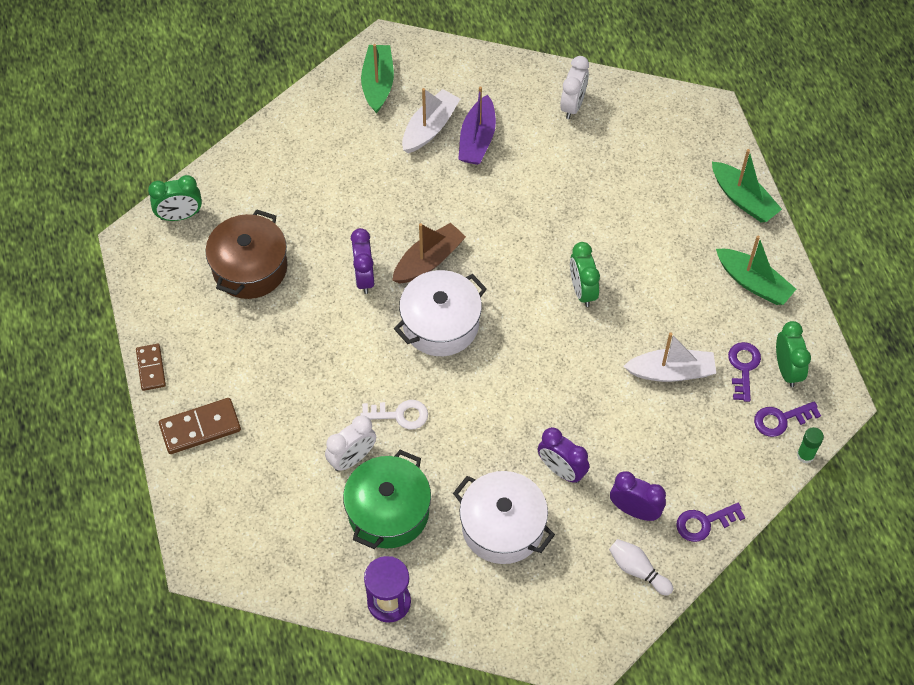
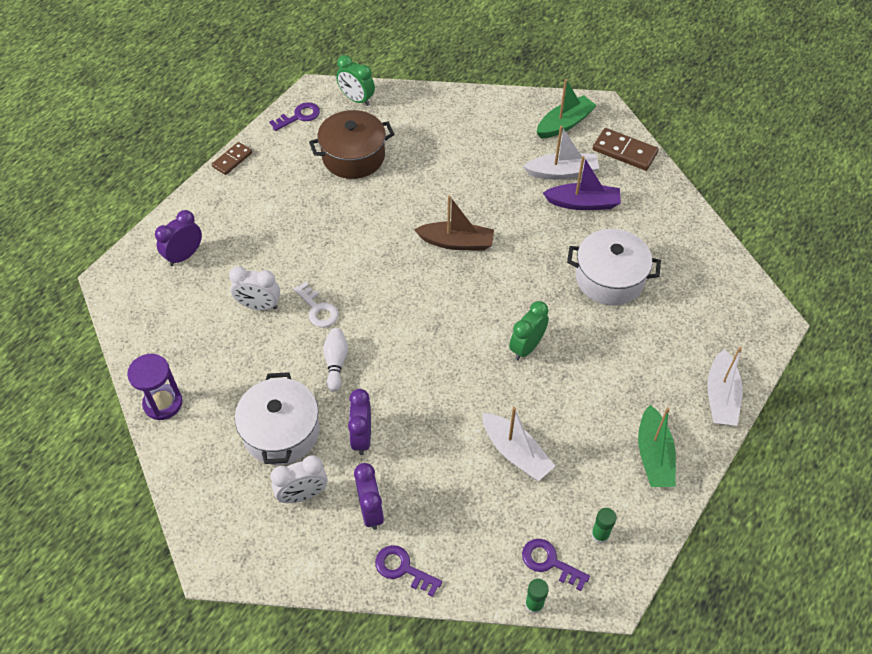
camera: 50 degrees right, 5 degrees down
(200, 427) = (211, 212): brown domino -> brown domino (624, 151)
(364, 277) = (406, 217): purple clock -> purple clock (184, 256)
(388, 512) = (235, 354): green pot -> none
(440, 324) = (412, 283): white pot -> white pot (609, 278)
(477, 139) = (583, 203): purple boat -> purple boat turned 150 degrees counterclockwise
(573, 105) = (675, 236): white clock -> white clock (303, 494)
(637, 570) = (320, 548): white bowling pin -> white bowling pin (336, 363)
(743, 199) = (721, 397): green boat -> white boat
(743, 367) = (570, 501): purple key -> purple key (299, 116)
(787, 369) = (600, 535): green clock -> green glue stick

